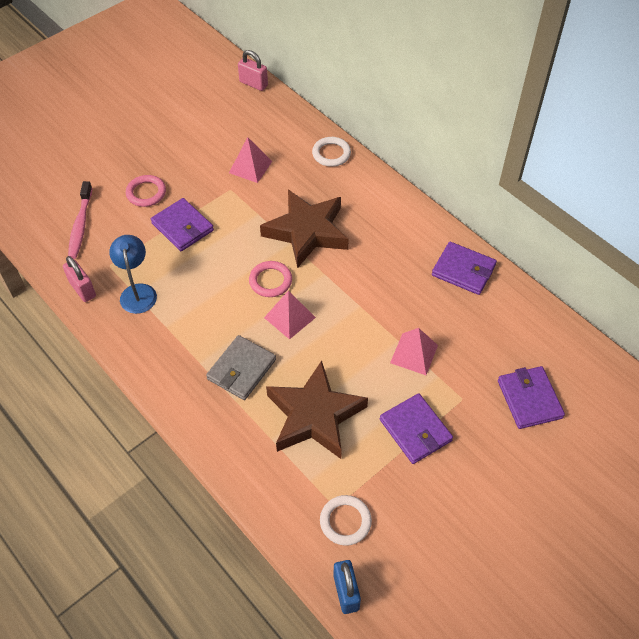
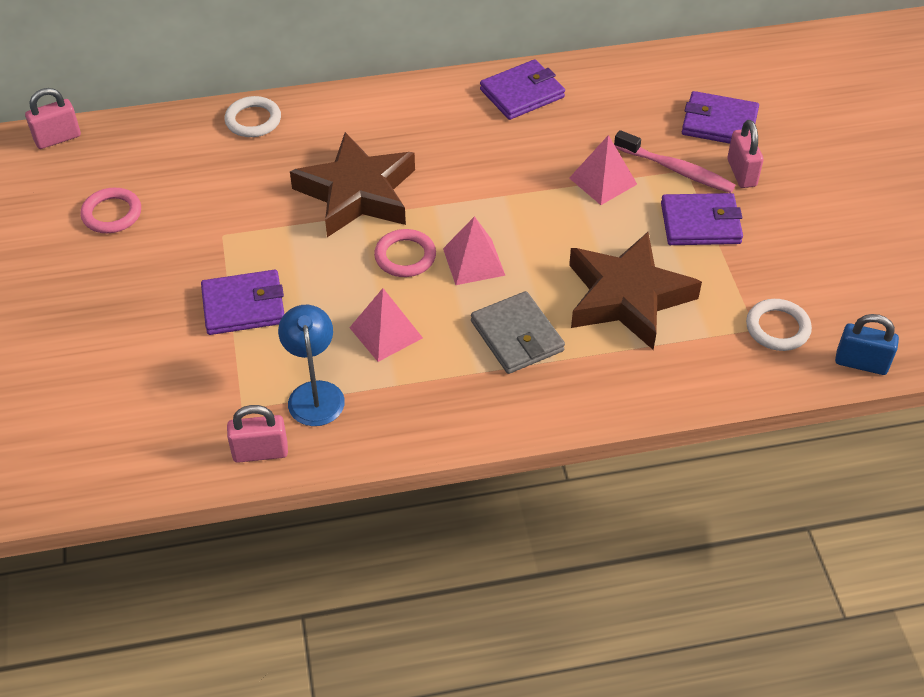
camera: 60 degrees left, 5 degrees down
(80, 225) = (140, 415): pink toothbrush -> pink toothbrush (676, 170)
(137, 292) = (314, 393): blue lamp -> blue lamp turned 60 degrees clockwise
(146, 193) = (148, 321): pink ring -> pink ring (112, 214)
(250, 167) = (203, 200): pink pyramid -> pink pyramid (386, 332)
(487, 435) = (741, 173): none -> pink padlock

